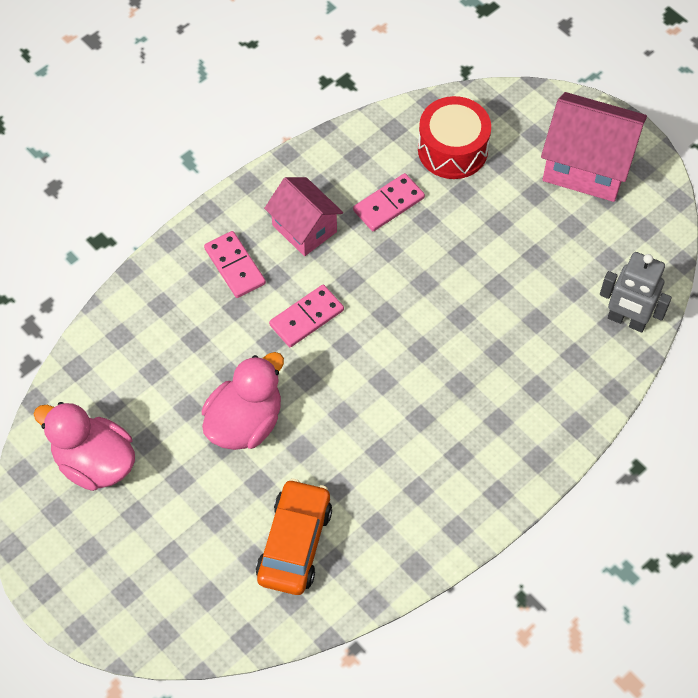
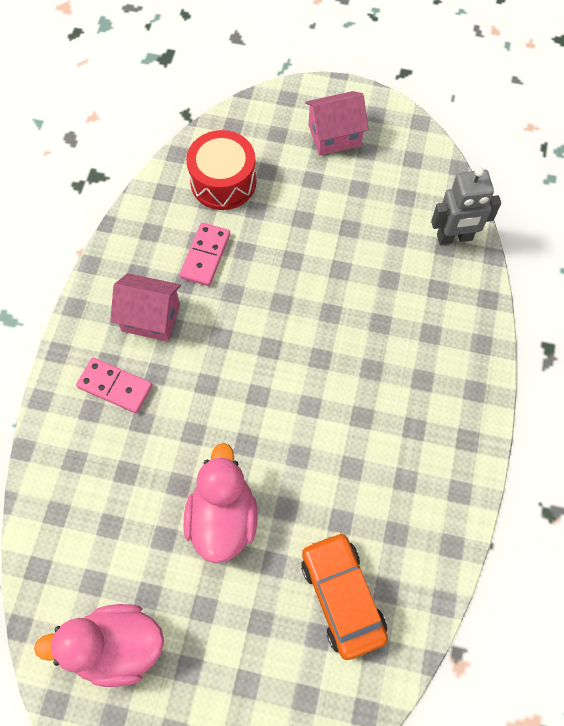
camera: 35 degrees left, 5 degrees up
(306, 317) = (208, 392): pink domino -> none
(587, 166) = (334, 136): pink house -> pink house, size x0.65

